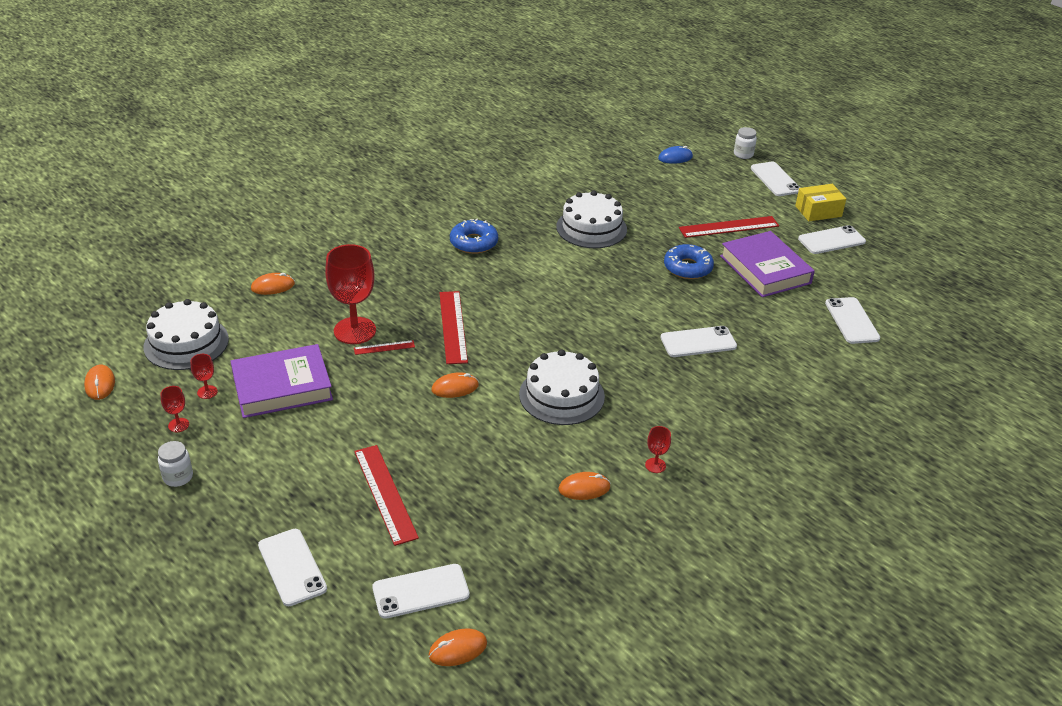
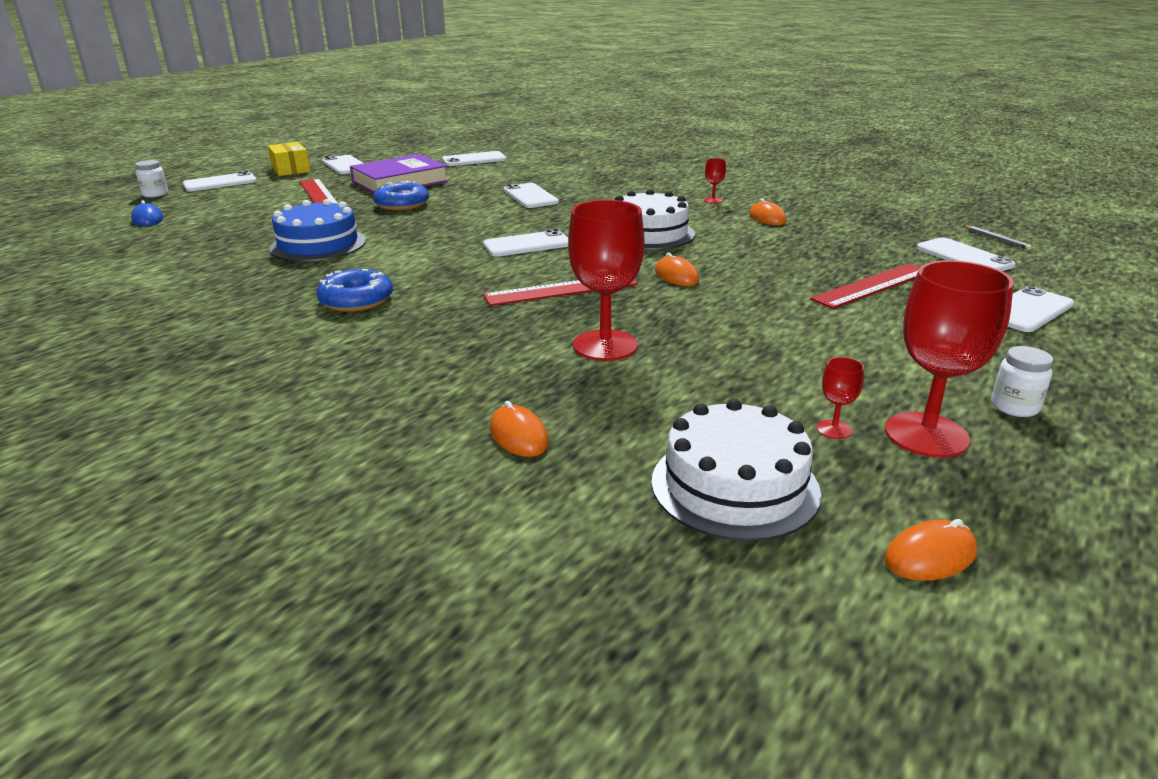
camera: 100 degrees left, 10 degrees down
(178, 425) = (926, 435): red goblet -> red goblet, size x2.29
(282, 386) = (765, 372): purple book -> none
(384, 347) = (630, 321): red ruler -> none
(458, 649) = (996, 239): orange mouse -> grey pencil
(556, 323) = (527, 244): none -> white phone
(591, 228) = (318, 244): white cake -> blue cake

